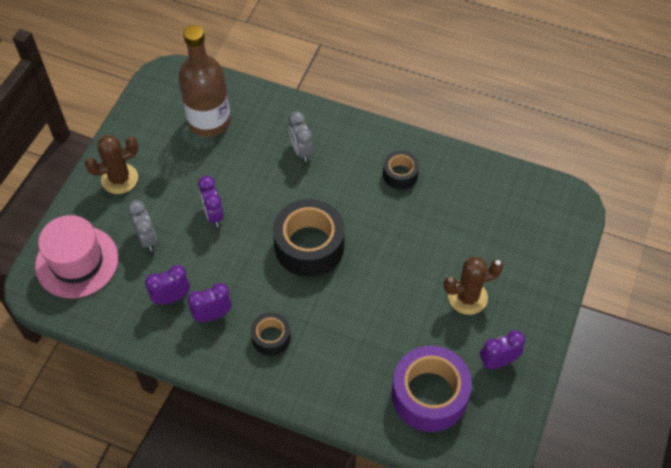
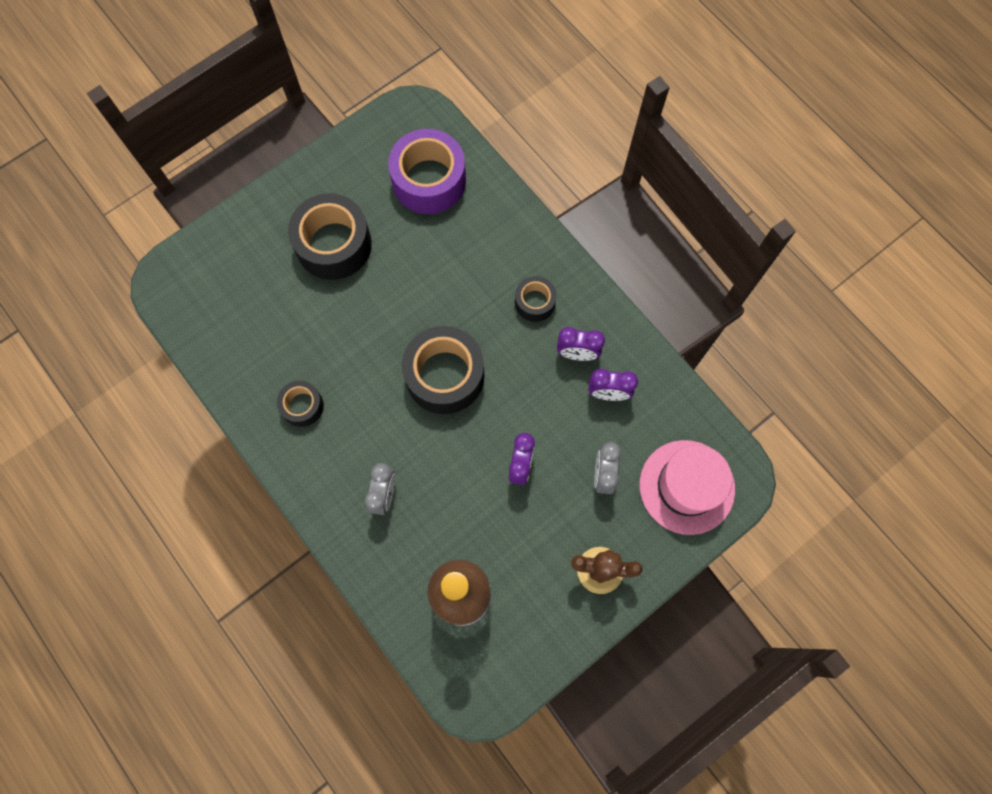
camera: 150 degrees left, 15 degrees up
(467, 297) = (334, 245): brown cactus -> black tape
(498, 361) = (351, 177): purple clock -> none

